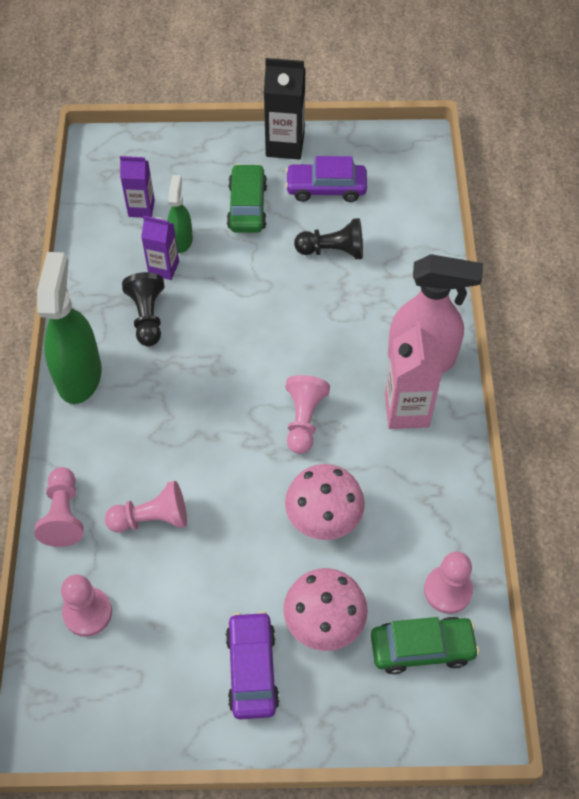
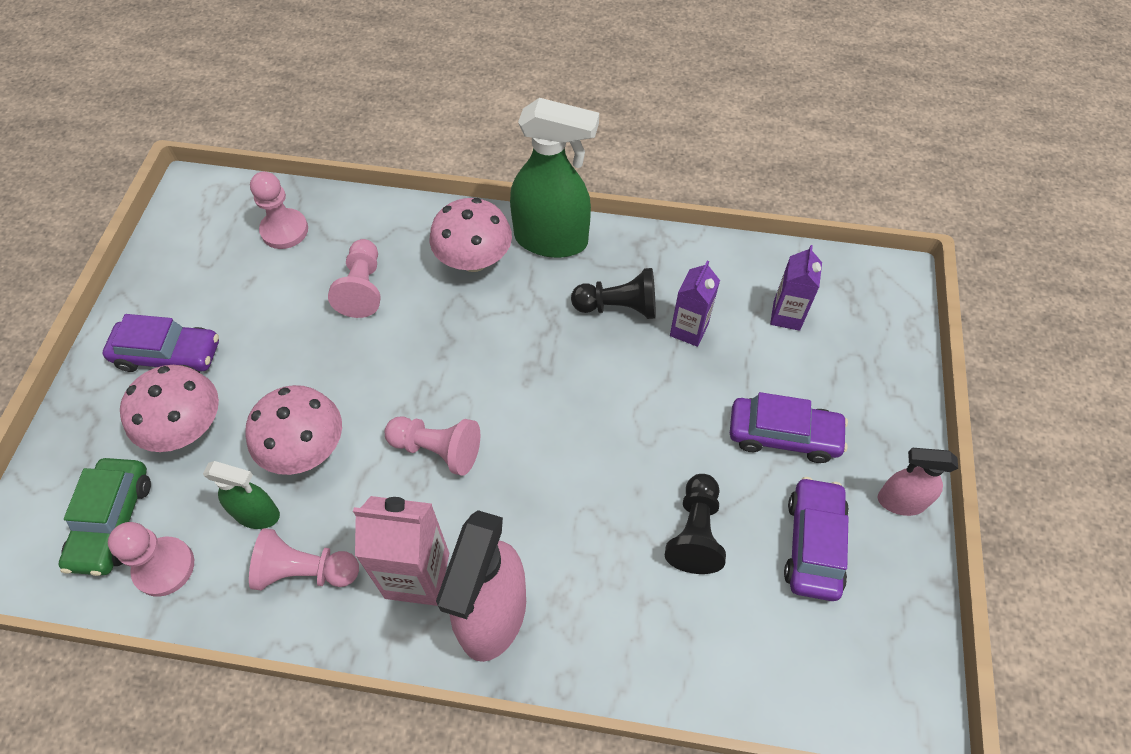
camera: 100 degrees right, 0 degrees up
(63, 515) = (392, 218): pink pawn -> pink pawn (305, 571)
(108, 433) = (474, 260): none -> pink mushroom
(181, 240) = (731, 353): green spray bottle -> green spray bottle (257, 514)
(247, 206) = (783, 435): green car -> purple car
(285, 145) = (900, 501): black carton -> pink spray bottle

